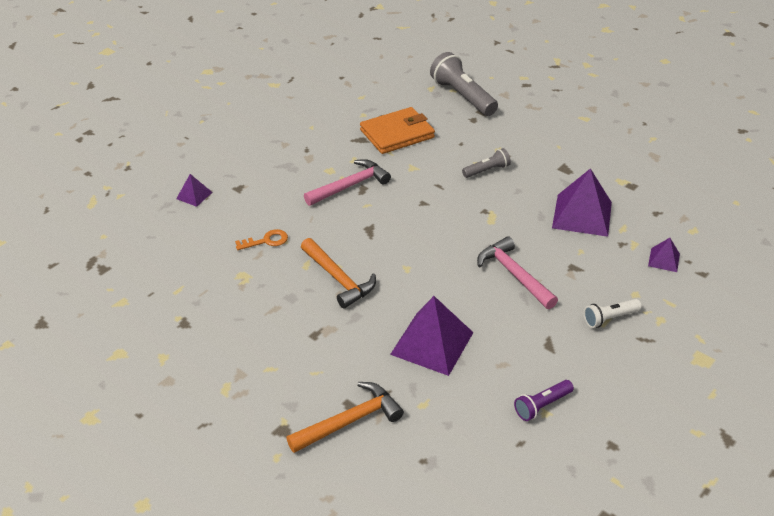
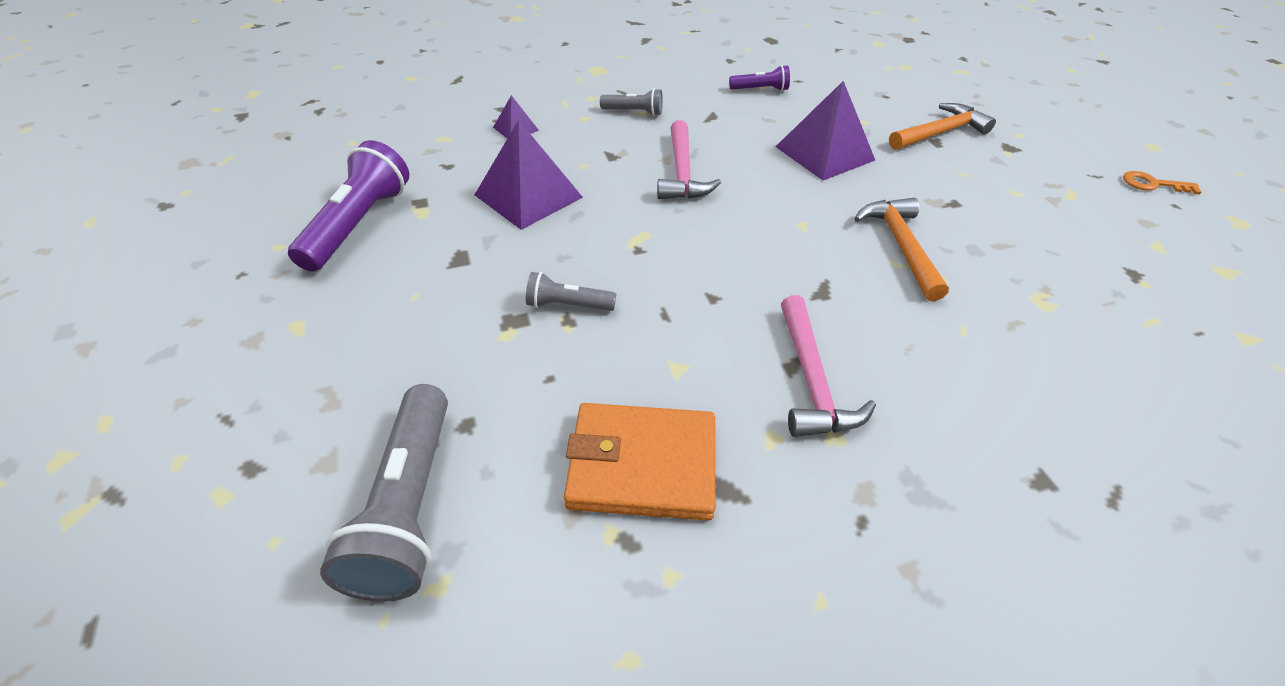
camera: 150 degrees left, 5 degrees up
(194, 195) = (1149, 506): purple pyramid -> none
(266, 241) = (998, 340): orange key -> orange key (1152, 184)
(350, 185) = (812, 381): pink hammer -> pink hammer turned 90 degrees counterclockwise
(350, 421) = (940, 132): orange hammer -> orange hammer turned 150 degrees clockwise
(609, 318) = (634, 112): white flashlight -> grey flashlight
(638, 162) = (358, 224): none -> purple flashlight

